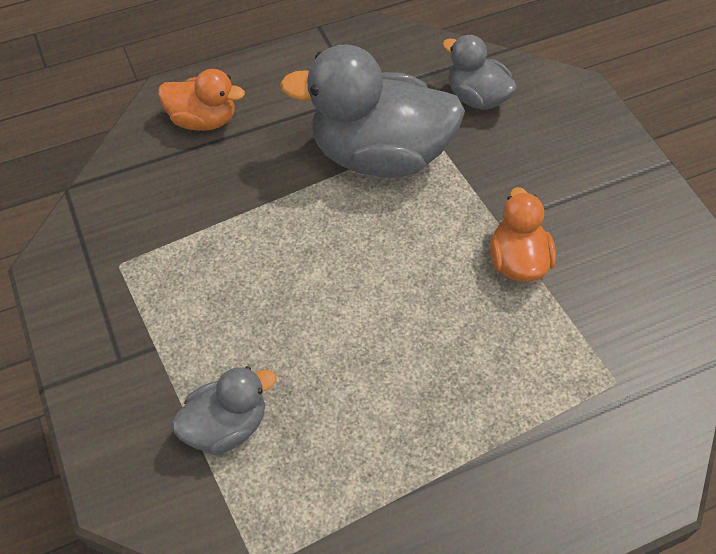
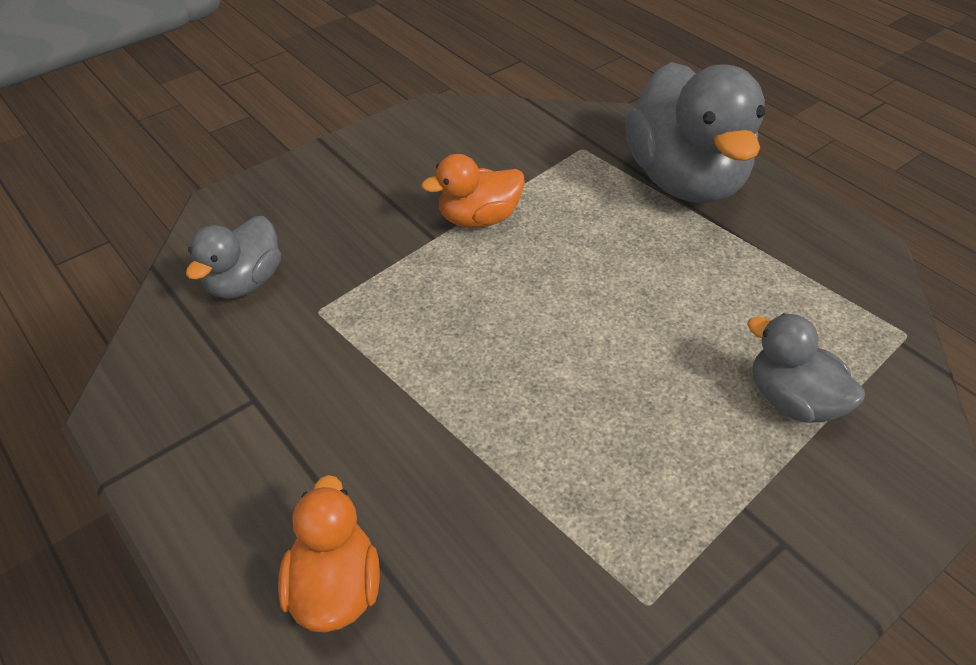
camera: 105 degrees left, 10 degrees down
(379, 154) = (360, 354): grey duck -> grey duck (685, 180)

